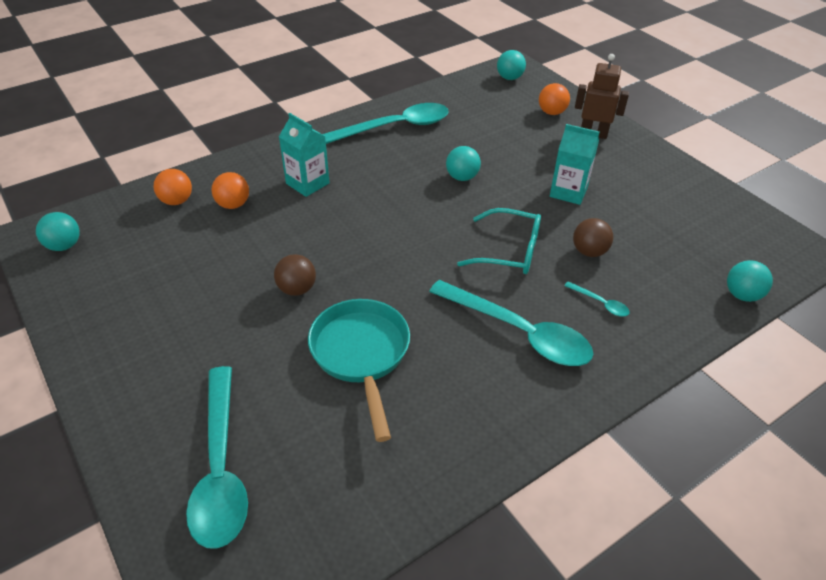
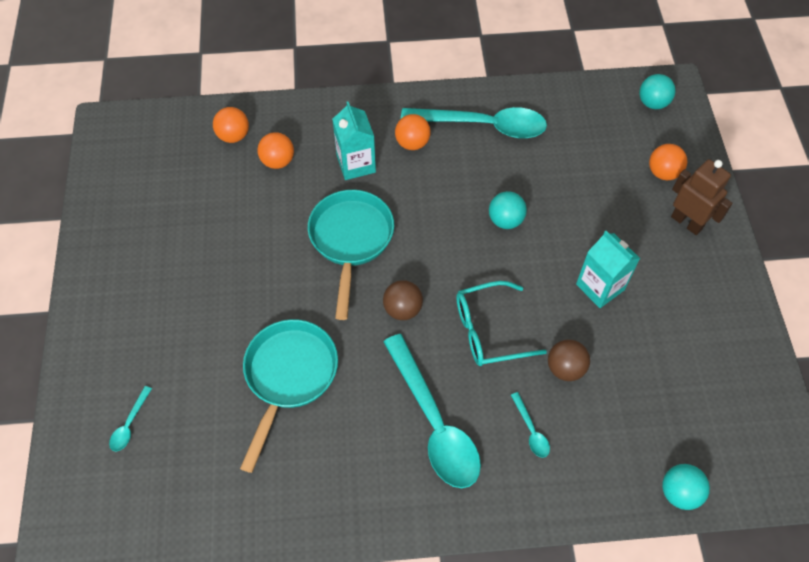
camera: 30 degrees right, 15 degrees up
(64, 246) = (123, 148): turquoise ball -> none
(220, 468) = (129, 424): turquoise spoon -> turquoise spoon, size x0.41
(297, 289) = (277, 282): brown ball -> brown ball (402, 309)
(343, 235) = (350, 240): none -> turquoise pan
(346, 155) = (412, 143): none -> orange ball
(509, 251) = (489, 331): turquoise glasses -> turquoise glasses turned 120 degrees clockwise

